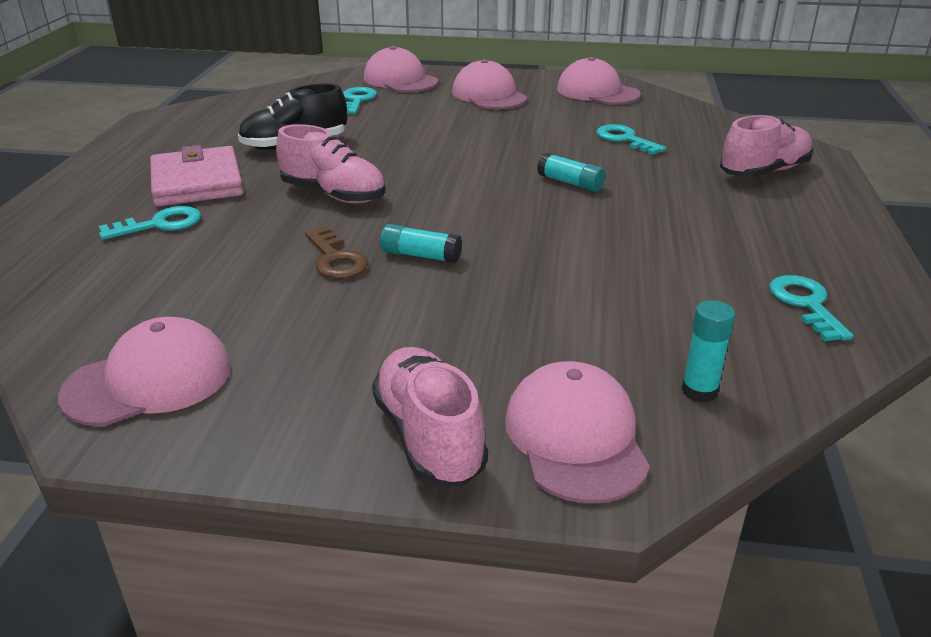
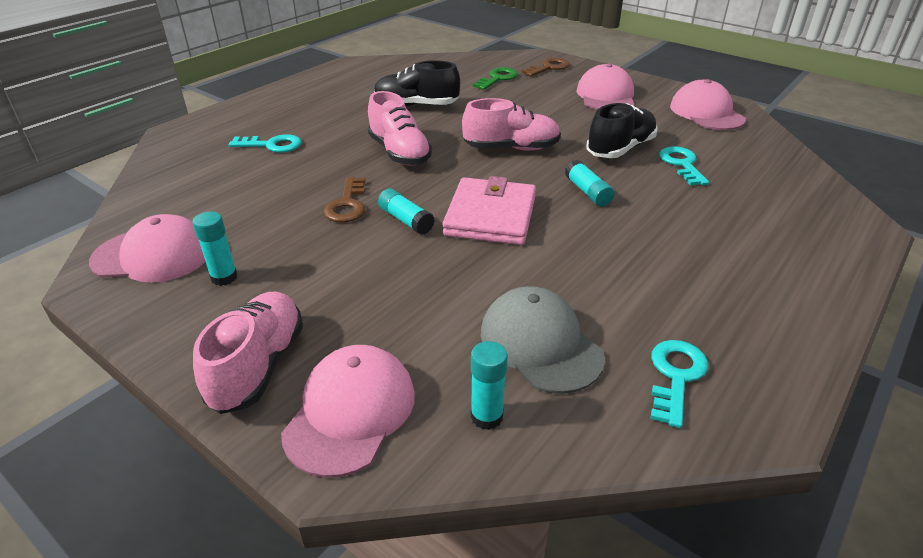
camera: 30 degrees right, 5 degrees up
(197, 182) = (325, 119): pink wallet -> pink wallet (490, 216)
(277, 372) = (224, 277): none -> turquoise glue stick
(357, 100) = (497, 78): turquoise key -> green key
(400, 80) = (549, 68): pink cap -> brown key
(557, 139) = (620, 149): none -> black shoe
(675, 318) = (540, 344): none -> grey cap
(764, 172) = (785, 231): pink shoe -> pink shoe (511, 148)

